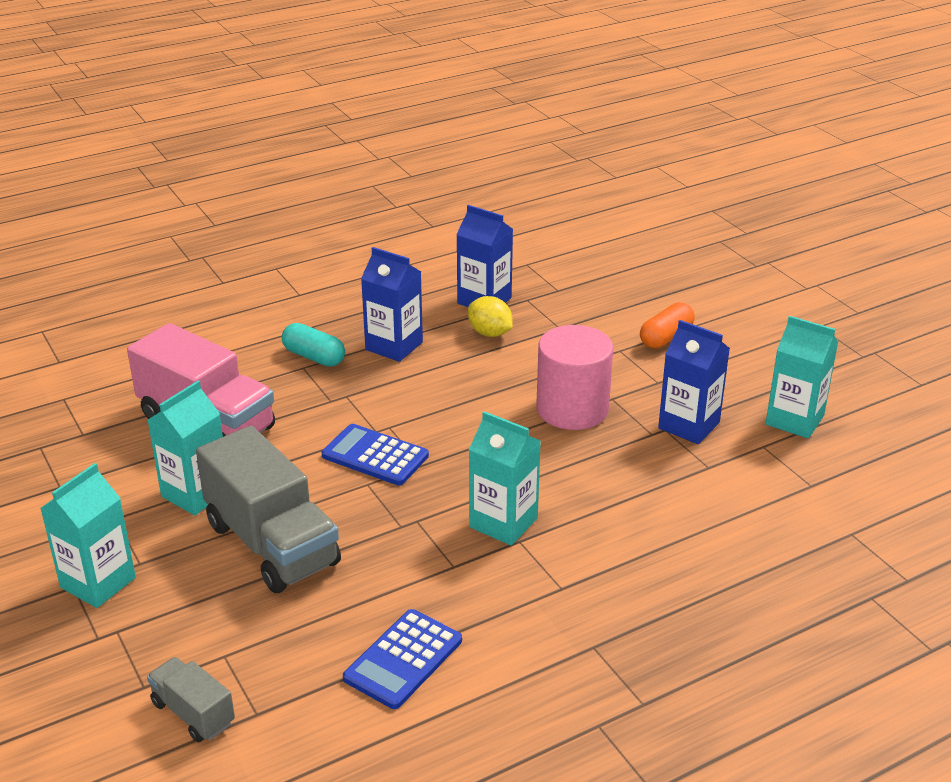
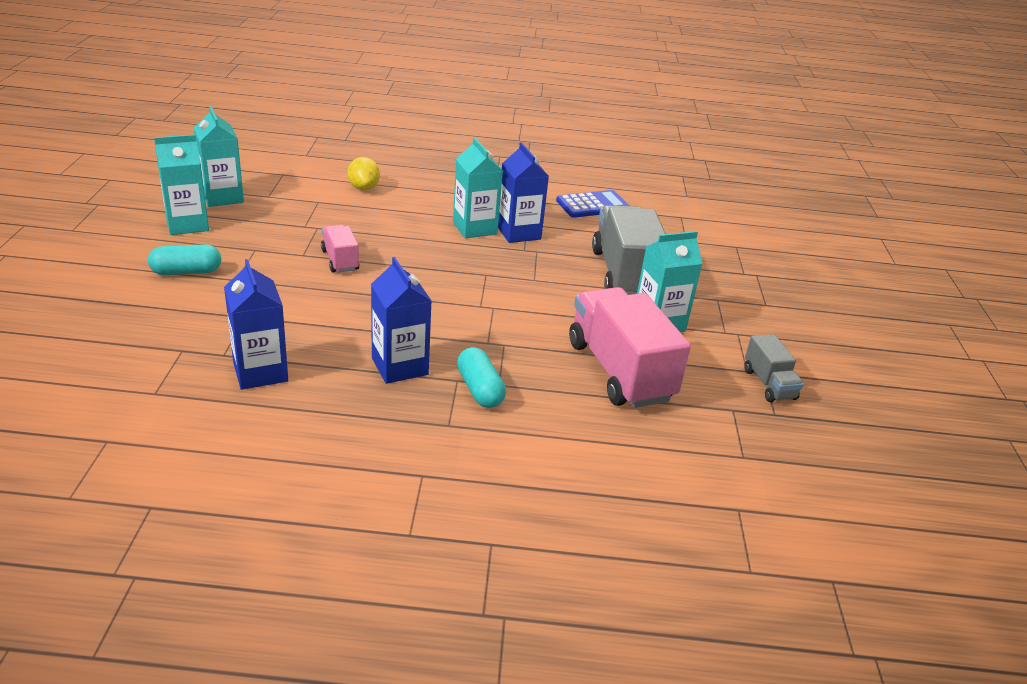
camera: 150 degrees left, 0 degrees up
(98, 582) = (749, 300): turquoise carton -> turquoise carton (187, 224)
(193, 713) = (713, 228): grey truck -> grey truck (769, 384)
(375, 456) = (511, 292): blue calculator -> none
(490, 333) = (306, 339): yellow lemon -> yellow lemon (363, 188)
(572, 409) = (340, 260): pink cylinder -> pink truck
(666, 337) = (186, 272): orange capsule -> turquoise capsule
(689, 425) = (287, 221): blue carton -> blue carton (518, 233)

